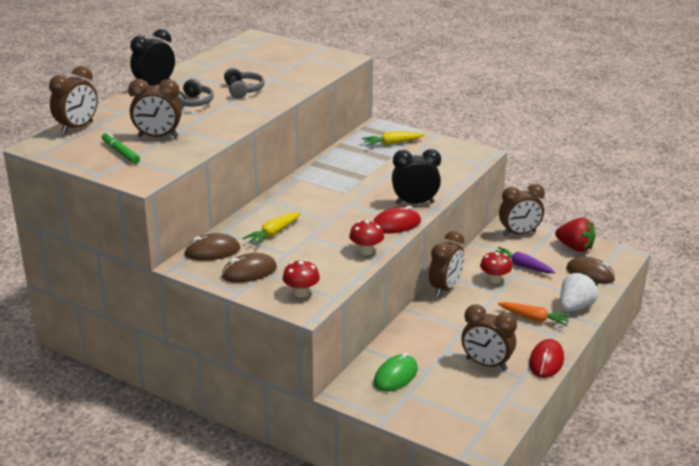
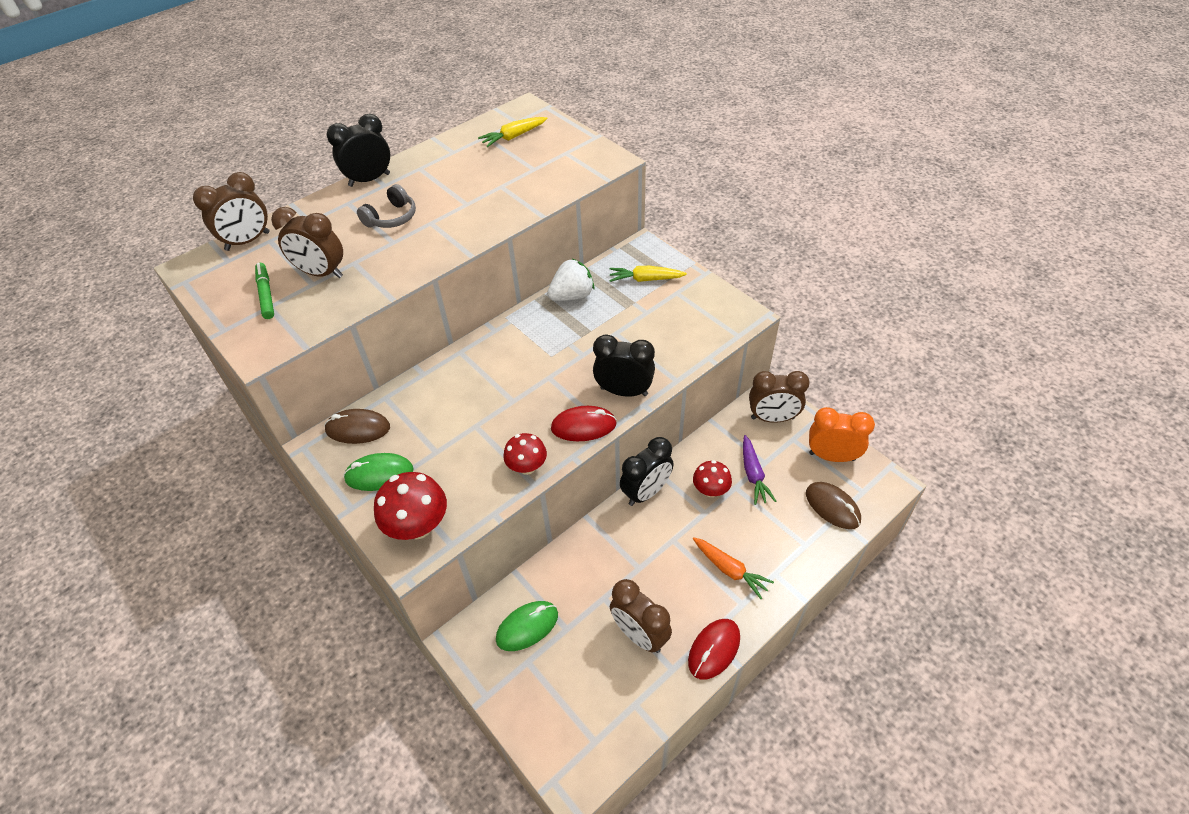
camera: 20 degrees right, 20 degrees up
(243, 90) = (460, 203): grey headphones -> none
(249, 272) = (379, 474): brown mouse -> green mouse
(273, 233) = (438, 412): yellow carrot -> yellow carrot (514, 137)
(301, 293) = (418, 526): red mushroom -> red mushroom, size x1.56
(445, 288) = (646, 492): brown clock -> black clock
(522, 266) = (753, 474): purple carrot -> purple carrot turned 150 degrees counterclockwise
(575, 247) = (832, 456): red strawberry -> orange clock
(575, 307) = (789, 561): white strawberry -> white strawberry (572, 296)

